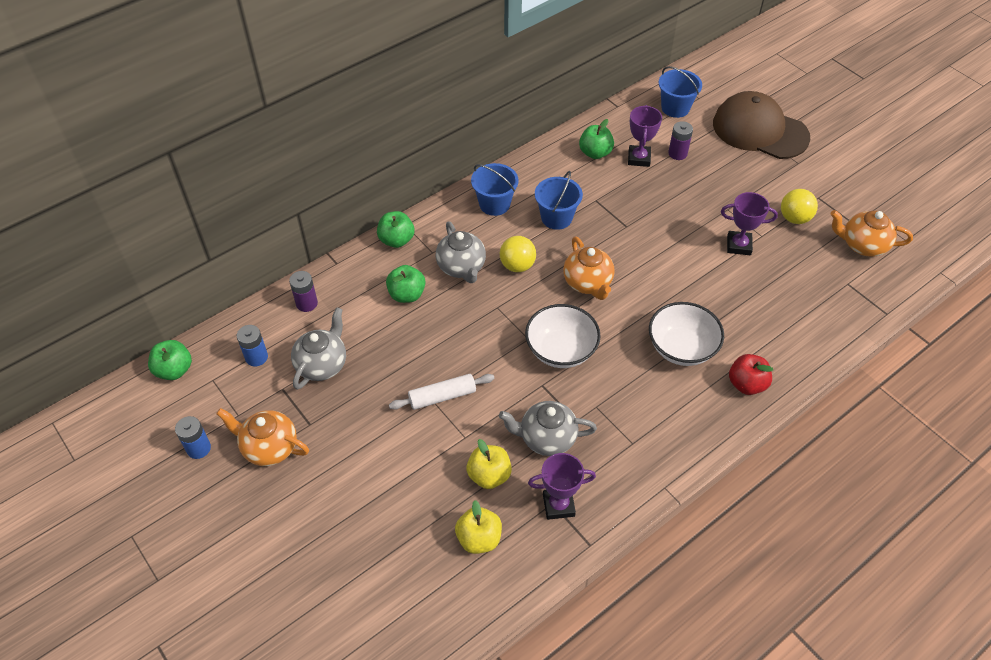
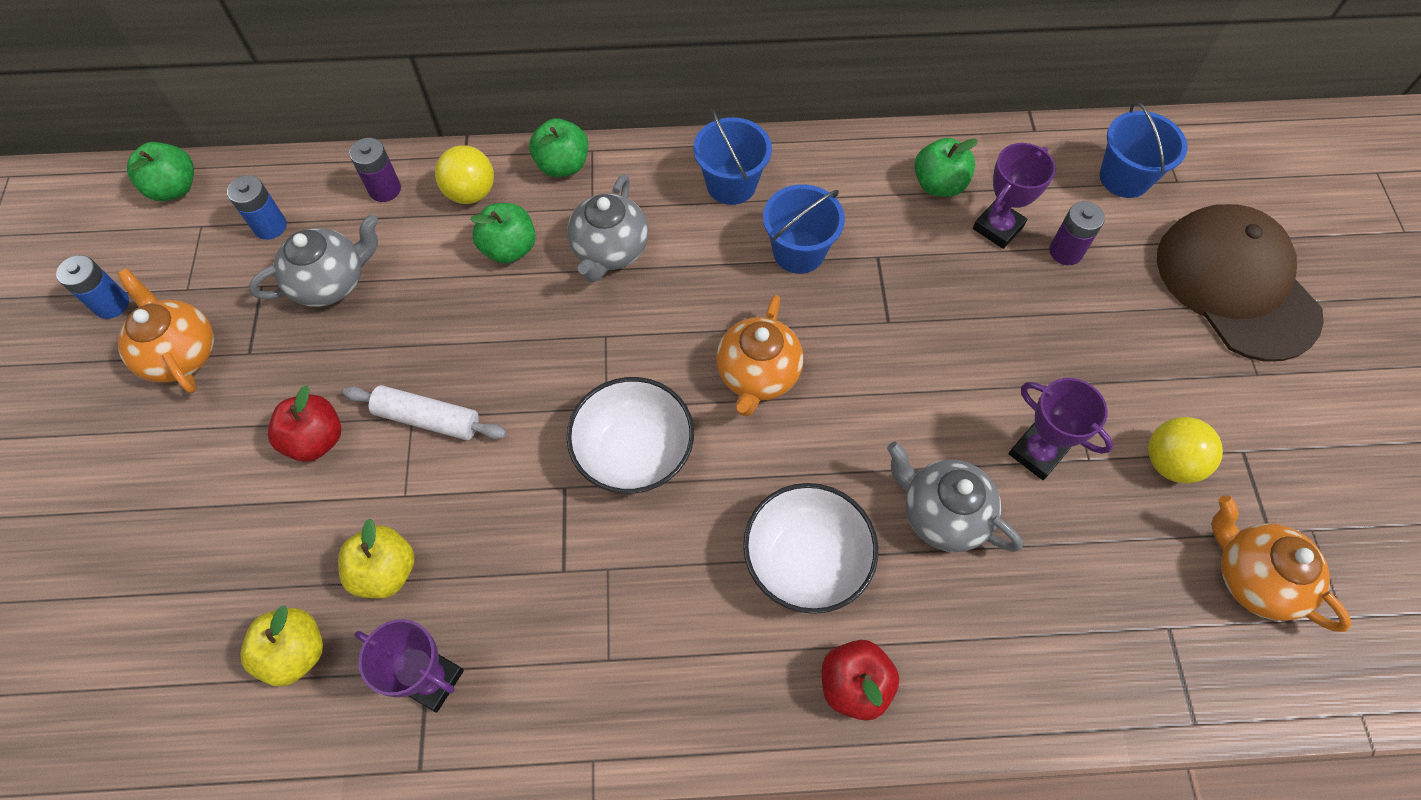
camera: 35 degrees right, 10 degrees up
(391, 441) = (316, 440): none -> red apple
(517, 265) = (684, 291): yellow ball -> yellow ball (471, 193)
(546, 438) = (502, 570): grey teapot -> grey teapot (942, 514)

